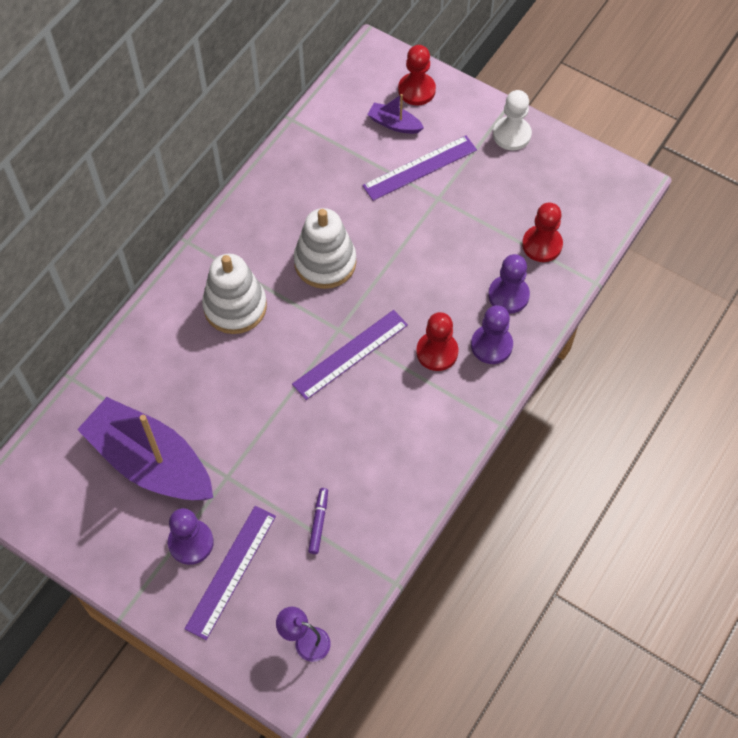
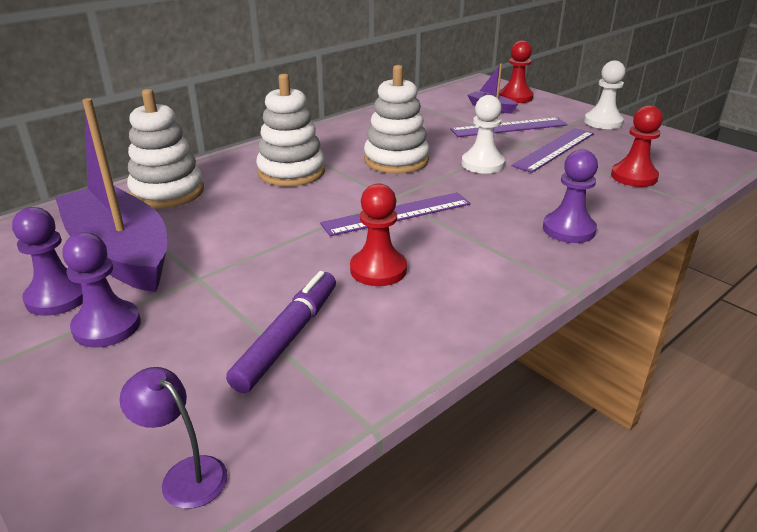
camera: 15 degrees right, 30 degrees down
(139, 367) = (167, 192): none -> white stacking toy
(231, 571) = (136, 364): purple ruler -> purple ruler (555, 149)
(318, 522) = (288, 337): purple marker -> purple marker, size x1.76
(406, 251) = (482, 164): none -> white pawn
(437, 352) = (500, 225): red pawn -> red pawn (378, 270)
(508, 295) = (593, 201): purple pawn -> purple pawn (58, 297)

